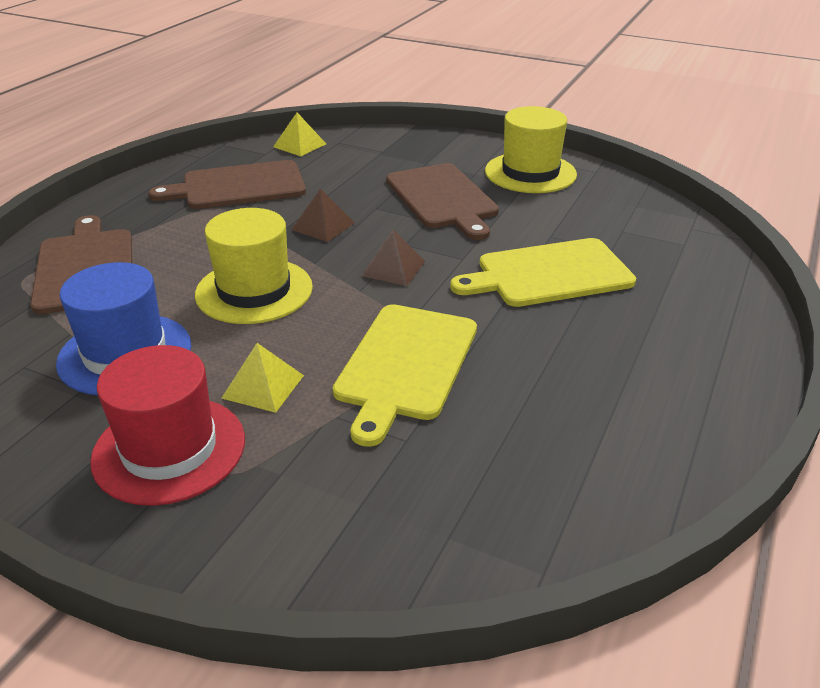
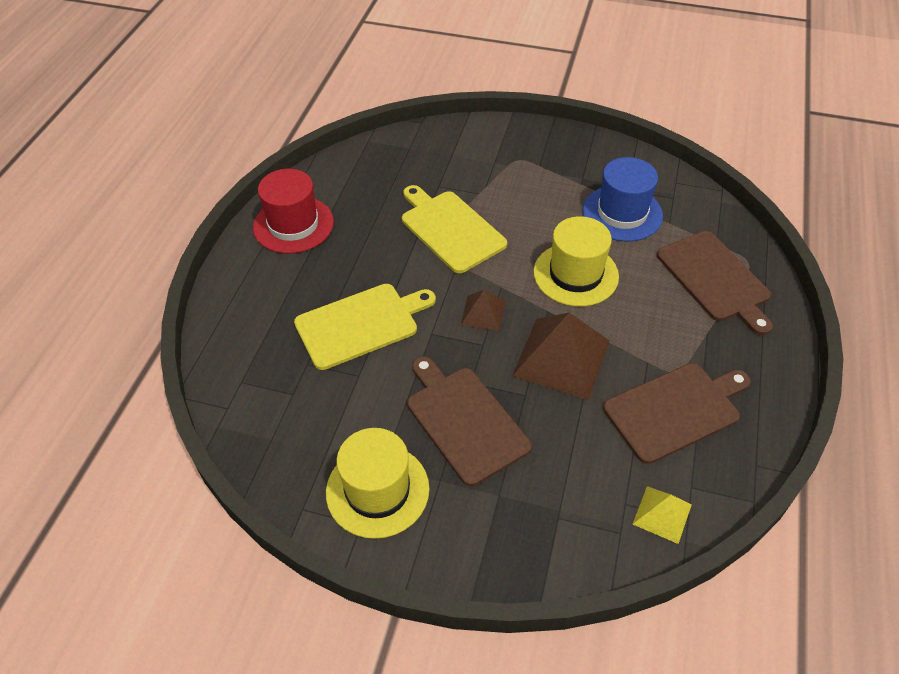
camera: 170 degrees right, 15 degrees up
(169, 449) = (554, 165): red hat -> red hat (293, 225)
(263, 386) = (527, 204): yellow pyramid -> none
(323, 226) = (561, 358): brown pyramid -> brown pyramid, size x1.91
(405, 364) = (450, 229): yellow cutting board -> yellow cutting board turned 45 degrees counterclockwise

